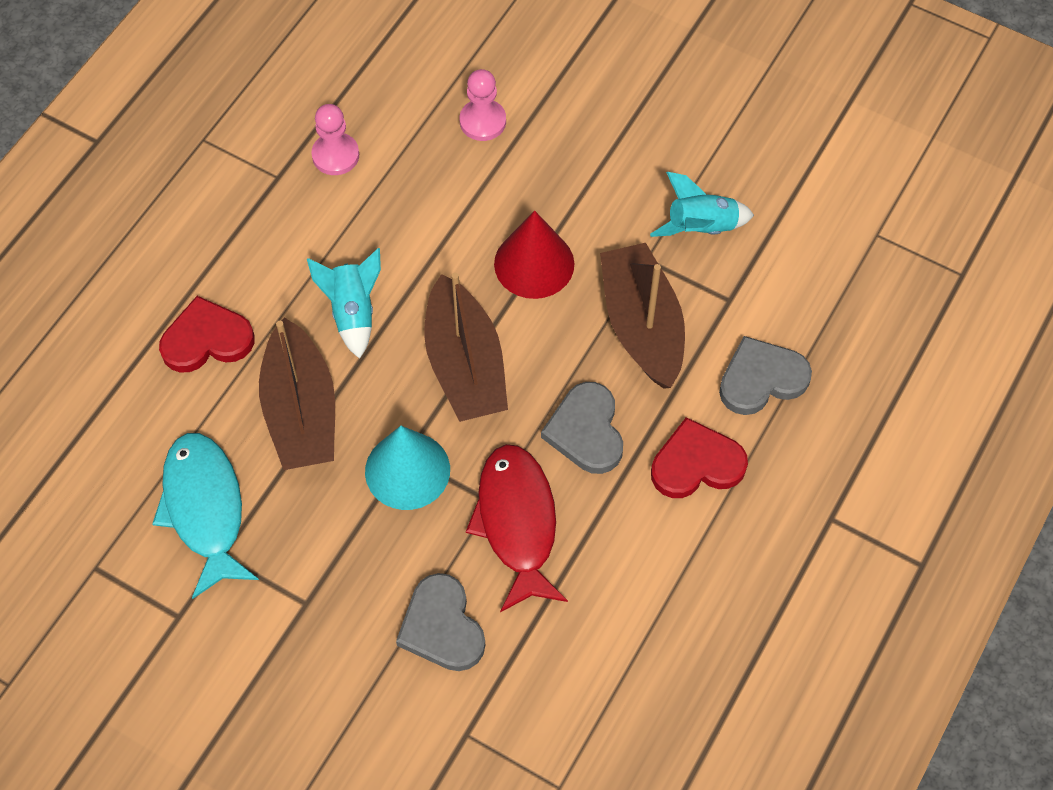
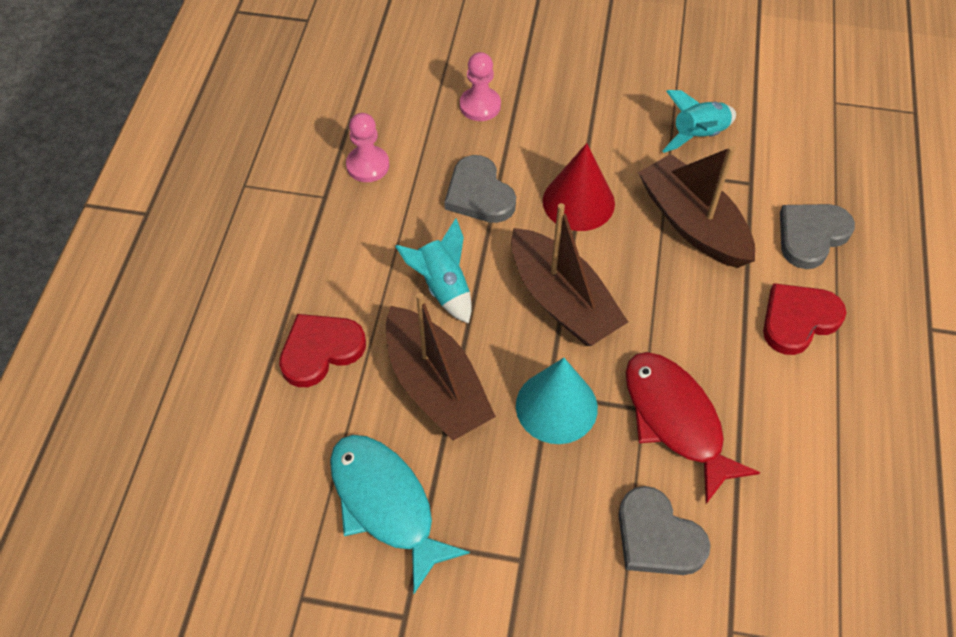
camera: 20 degrees left, 5 degrees down
(586, 431) = (693, 322): grey heart -> grey heart (479, 194)

